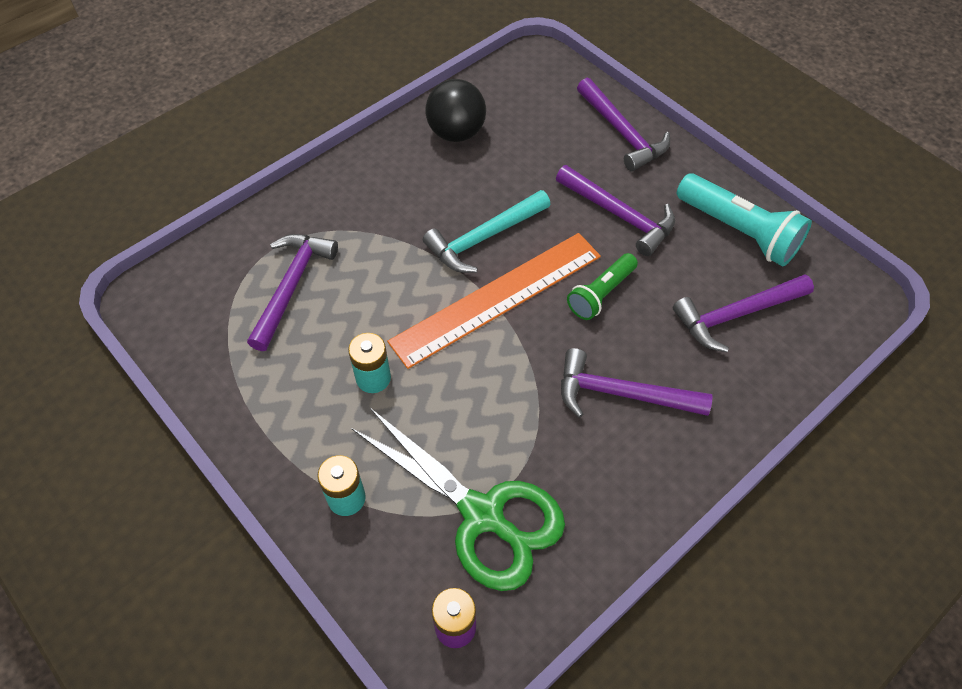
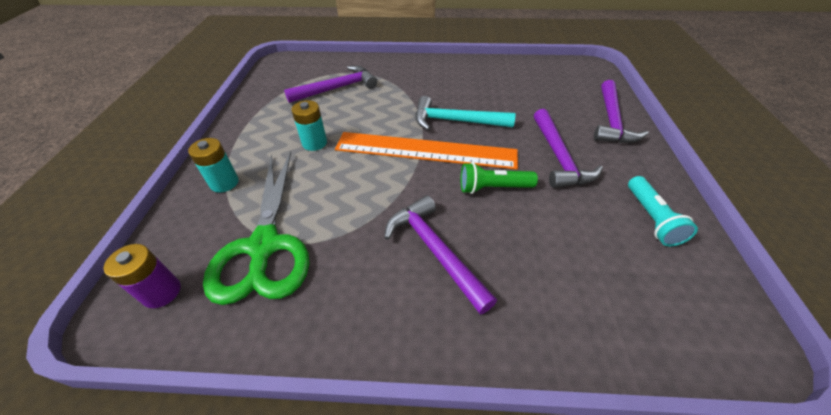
camera: 45 degrees right, 10 degrees down
(456, 133) = (501, 74): black ball -> none
(736, 315) = (588, 268): purple hammer -> none
(739, 231) = (651, 218): turquoise flashlight -> turquoise flashlight, size x0.63

